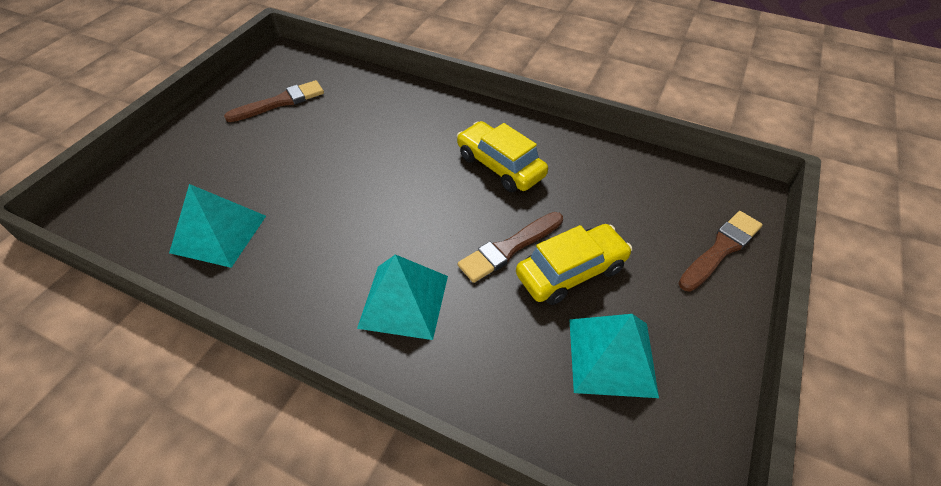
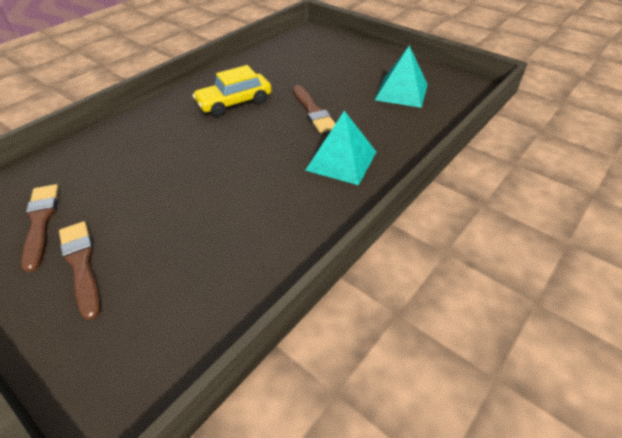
camera: 75 degrees left, 5 degrees down
(218, 233) = (220, 271): turquoise pyramid -> none
(571, 271) = (340, 93): yellow car -> none
(721, 249) = (343, 47): brown brush -> brown brush (81, 264)

